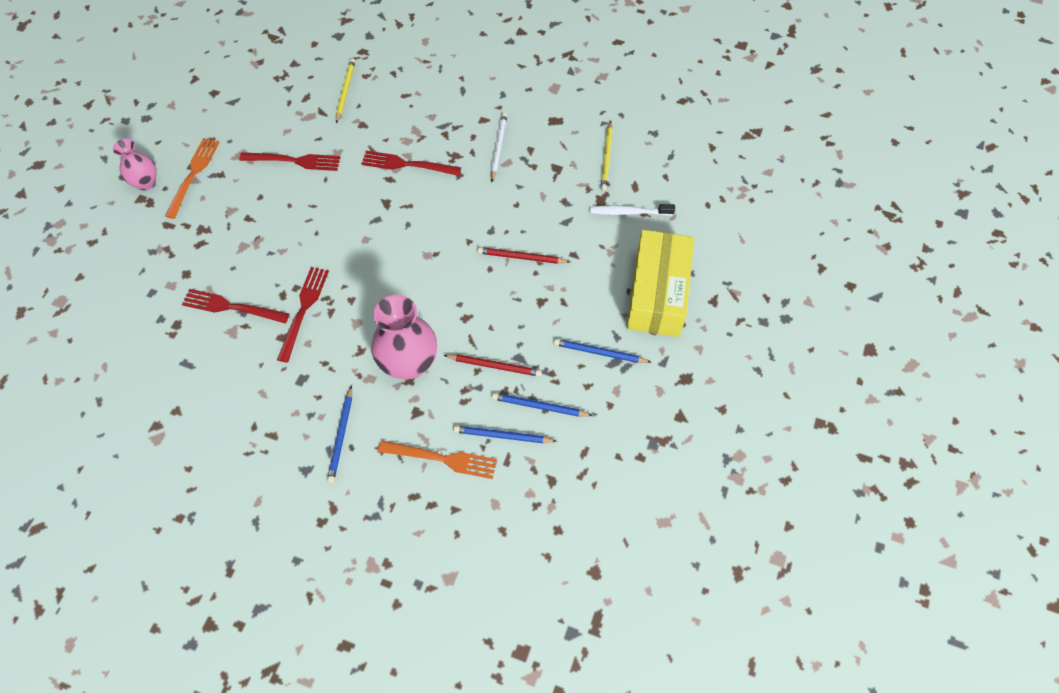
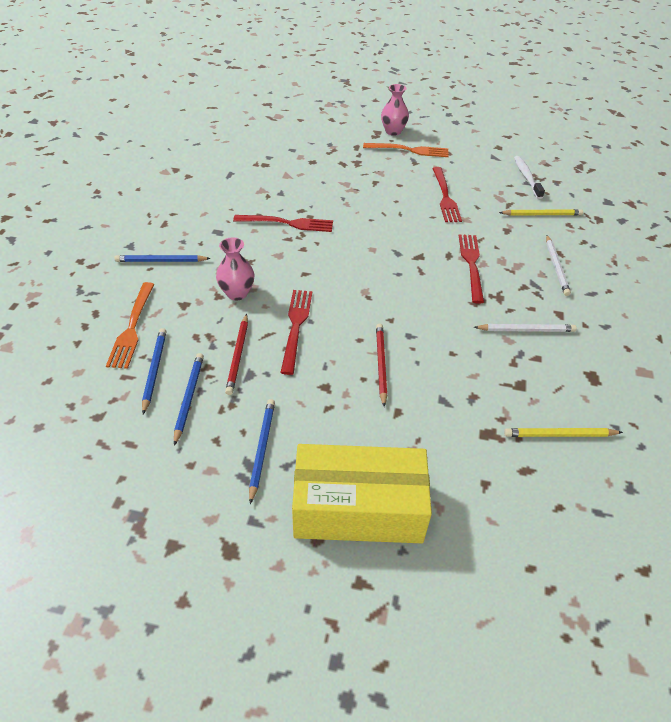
camera: 80 degrees right, 15 degrees down
(231, 307) = (284, 186): red fork -> red fork (296, 326)
(409, 363) = (237, 293): pink vase -> pink vase, size x0.59
(424, 103) = (556, 267): none -> white pencil
(629, 212) = (480, 466): white toothbrush -> white toothbrush (527, 177)

